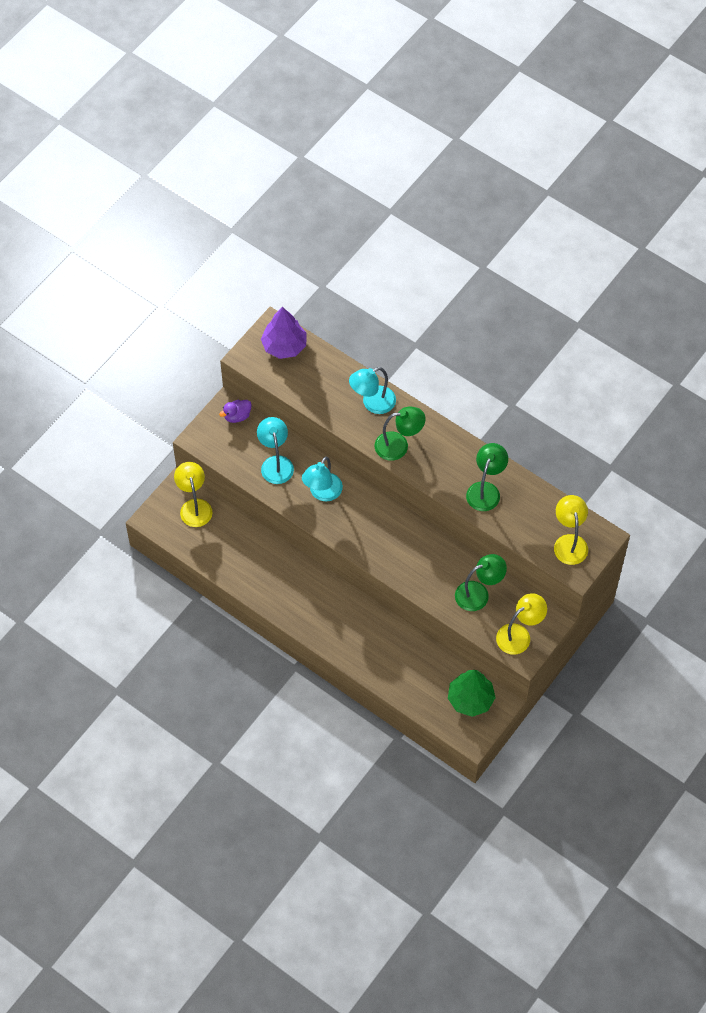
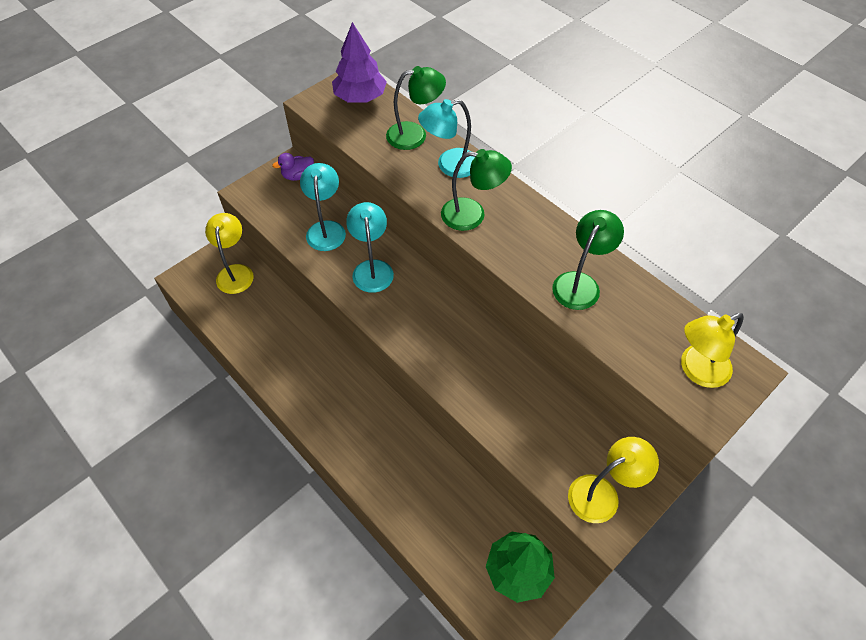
camera: 10 degrees right, 5 degrees down
(322, 493) = (372, 268): turquoise lamp -> turquoise lamp turned 135 degrees clockwise
(478, 593) = (550, 424): green lamp -> green lamp (415, 135)
(569, 542) = (696, 370): yellow lamp -> yellow lamp turned 120 degrees counterclockwise

